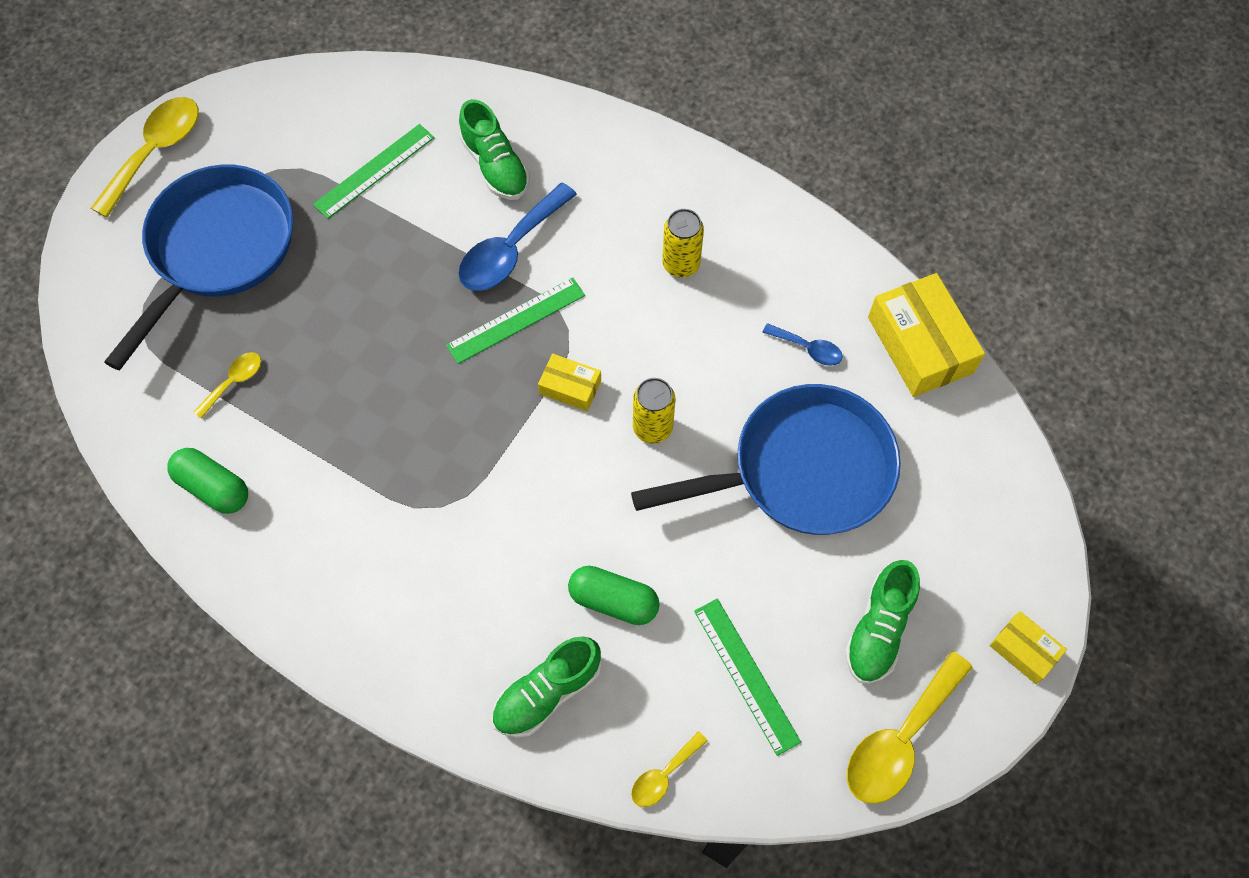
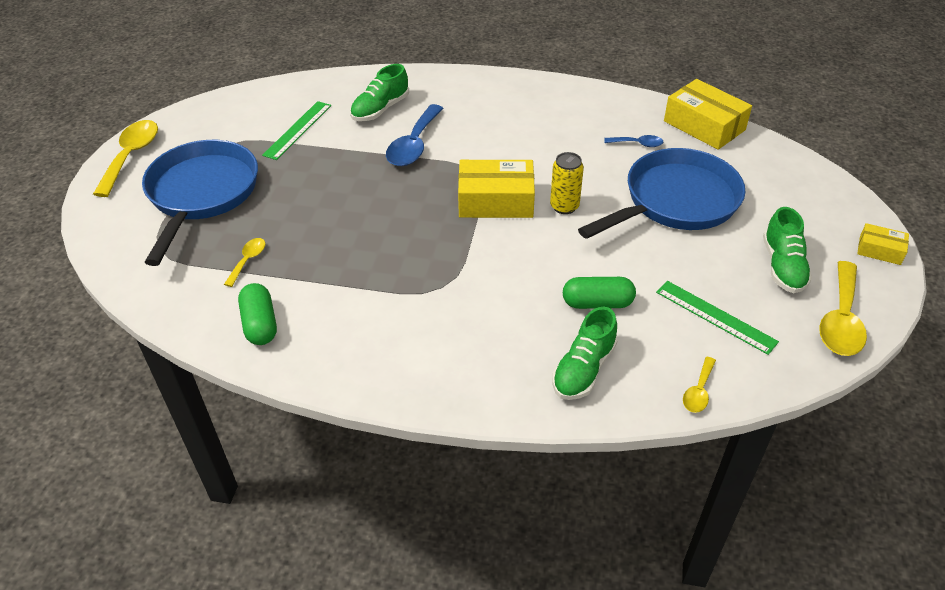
camera: 20 degrees left, 20 degrees down
(213, 487) = (260, 324): green capsule -> green capsule turned 60 degrees clockwise
(495, 166) = (380, 109): green shoe -> green shoe turned 90 degrees clockwise
(516, 320) = (438, 177): green ruler -> none
(570, 387) = (496, 201): yellow box -> yellow box, size x1.90
(681, 264) = (531, 125): yellow can -> none

